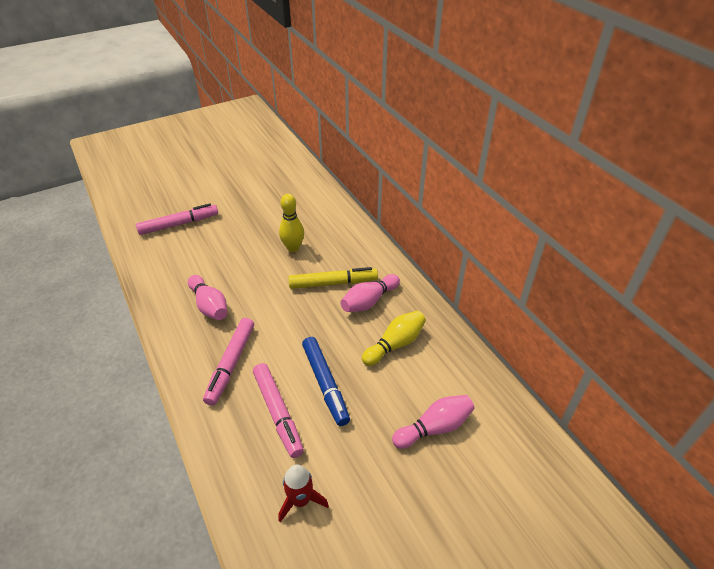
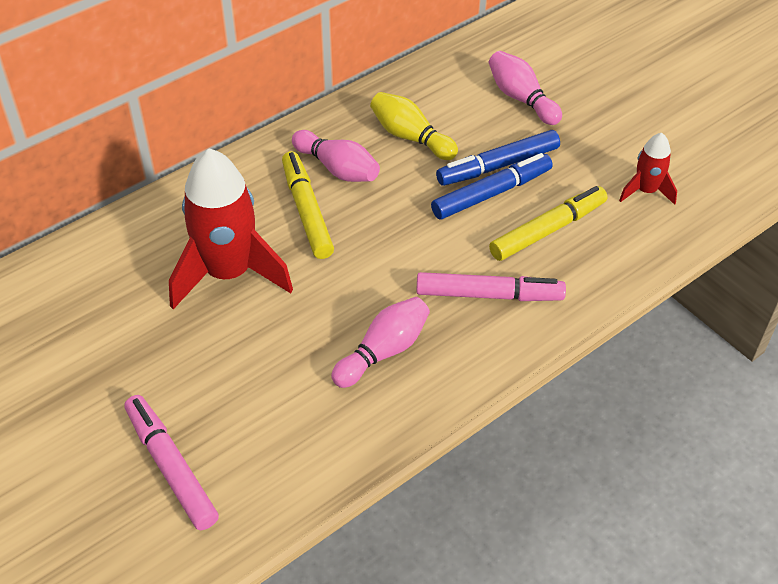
camera: 100 degrees left, 5 degrees up
(278, 413) = (548, 230): pink marker -> yellow marker
(293, 248) = (228, 273): yellow bowling pin -> red rocket
(354, 394) = (498, 166): none -> blue marker

